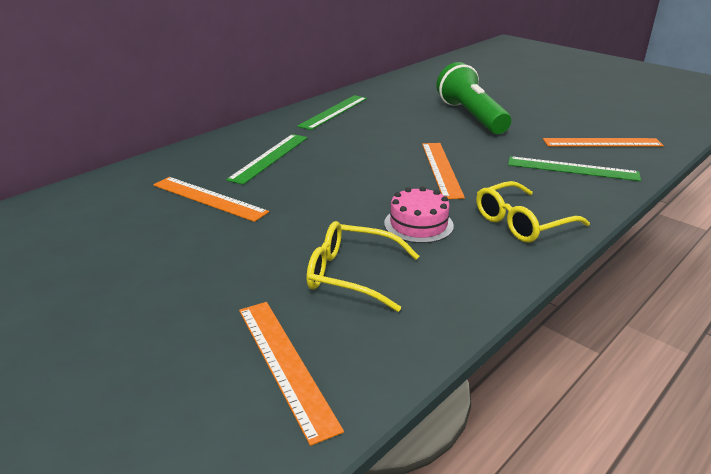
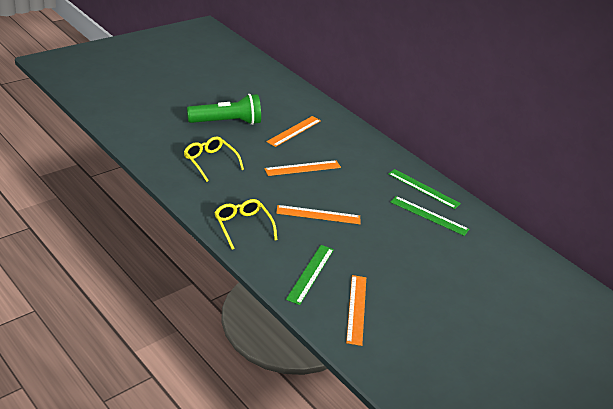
camera: 90 degrees right, 5 degrees up
(269, 158) = (343, 154): green ruler -> green ruler (429, 216)
(285, 364) = (158, 138): orange ruler -> orange ruler (303, 168)
(352, 275) = (210, 162): yellow glasses -> yellow glasses turned 60 degrees counterclockwise
(418, 224) = (250, 190): pink cake -> none
(471, 116) = (416, 254): green flashlight -> green flashlight (227, 122)

